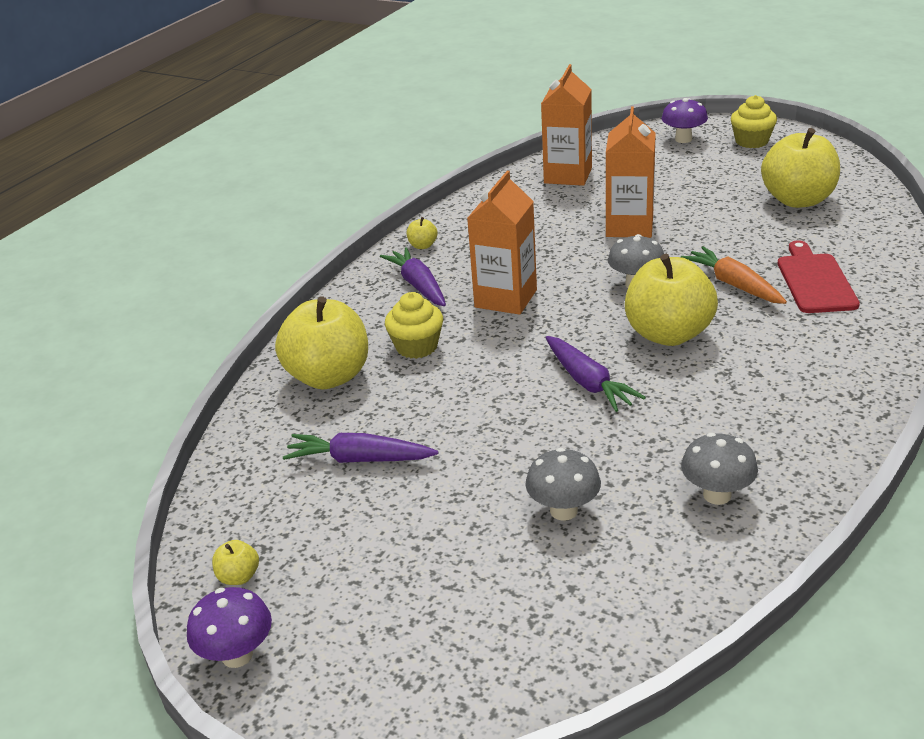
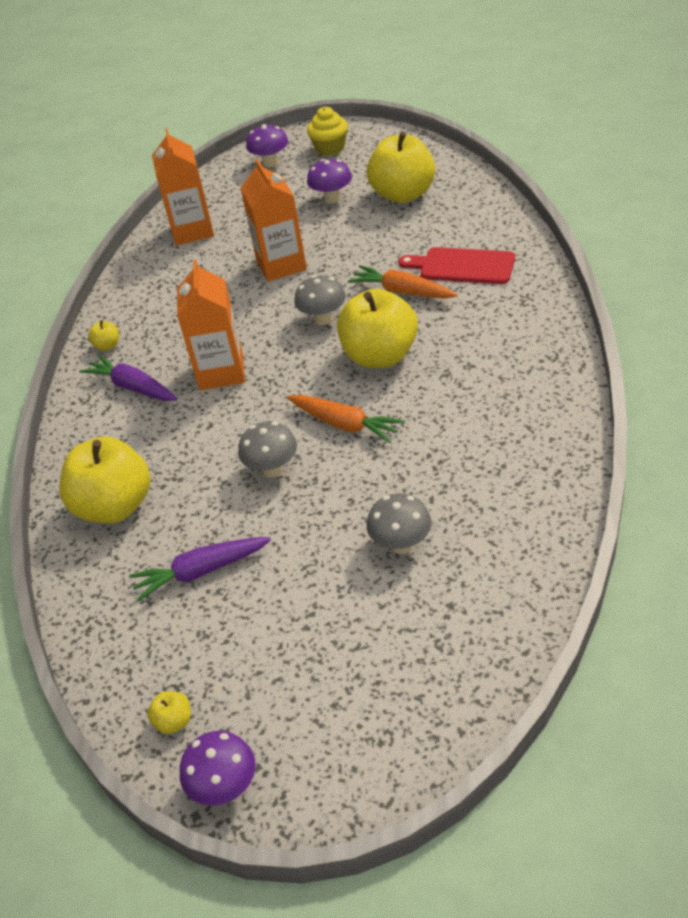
camera: 25 degrees left, 10 degrees up
(417, 347) = (174, 447): yellow cupcake -> none
(588, 383) = (345, 424): purple carrot -> orange carrot
(717, 495) = (506, 482): grey mushroom -> grey mushroom (272, 469)
(721, 184) = (332, 198): none -> purple mushroom
(815, 281) = (462, 266): red cutting board -> red cutting board turned 45 degrees counterclockwise

